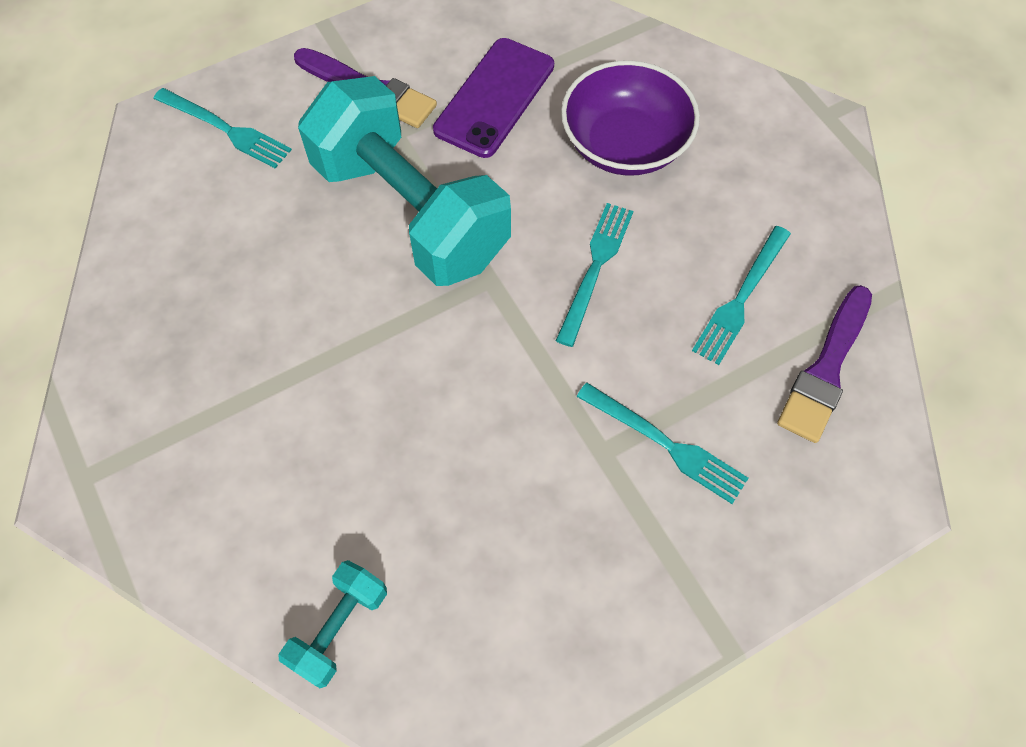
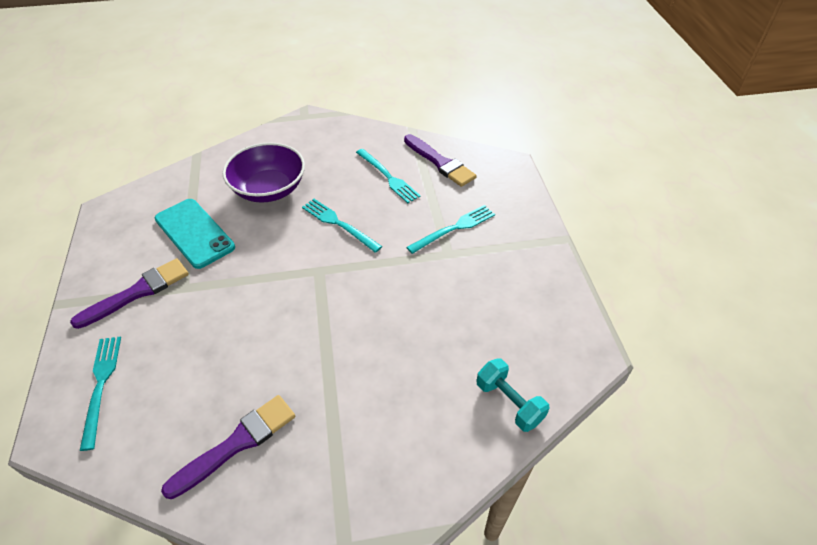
camera: 70 degrees left, 15 degrees down
(187, 304) = (237, 443): none -> purple brush
(225, 129) = (101, 386): turquoise fork -> turquoise fork turned 60 degrees counterclockwise
(410, 211) = (247, 295): turquoise dumbbell -> none
(495, 98) = (194, 233): purple phone -> turquoise phone

